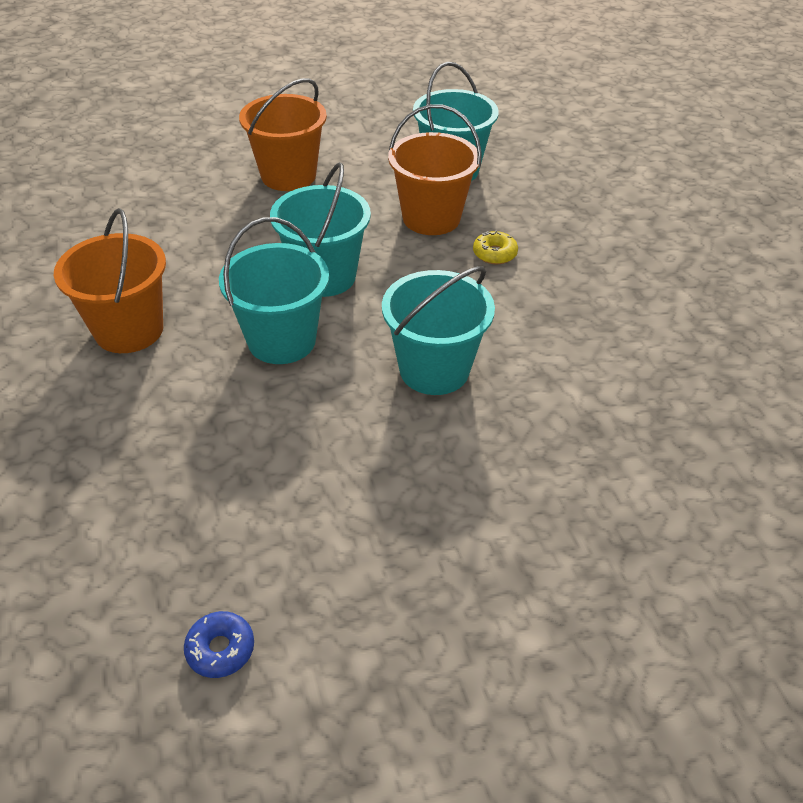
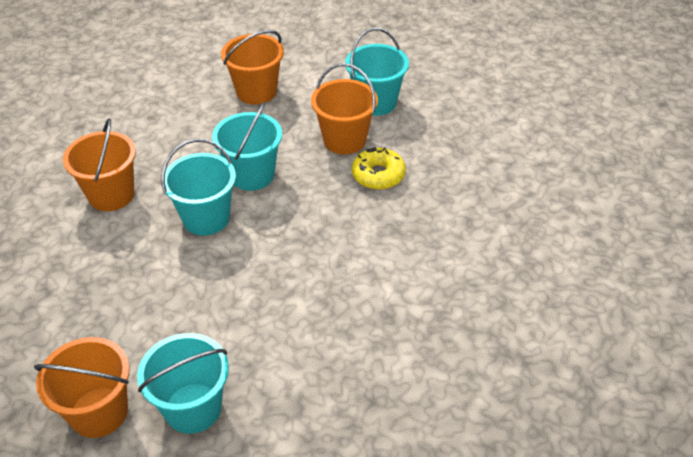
camera: 15 degrees right, 0 degrees up
(220, 649) = (99, 412): blue donut -> orange bucket
(434, 370) = (299, 256): turquoise bucket -> turquoise bucket (193, 408)
(494, 254) = (378, 175): yellow donut -> yellow donut, size x1.63

